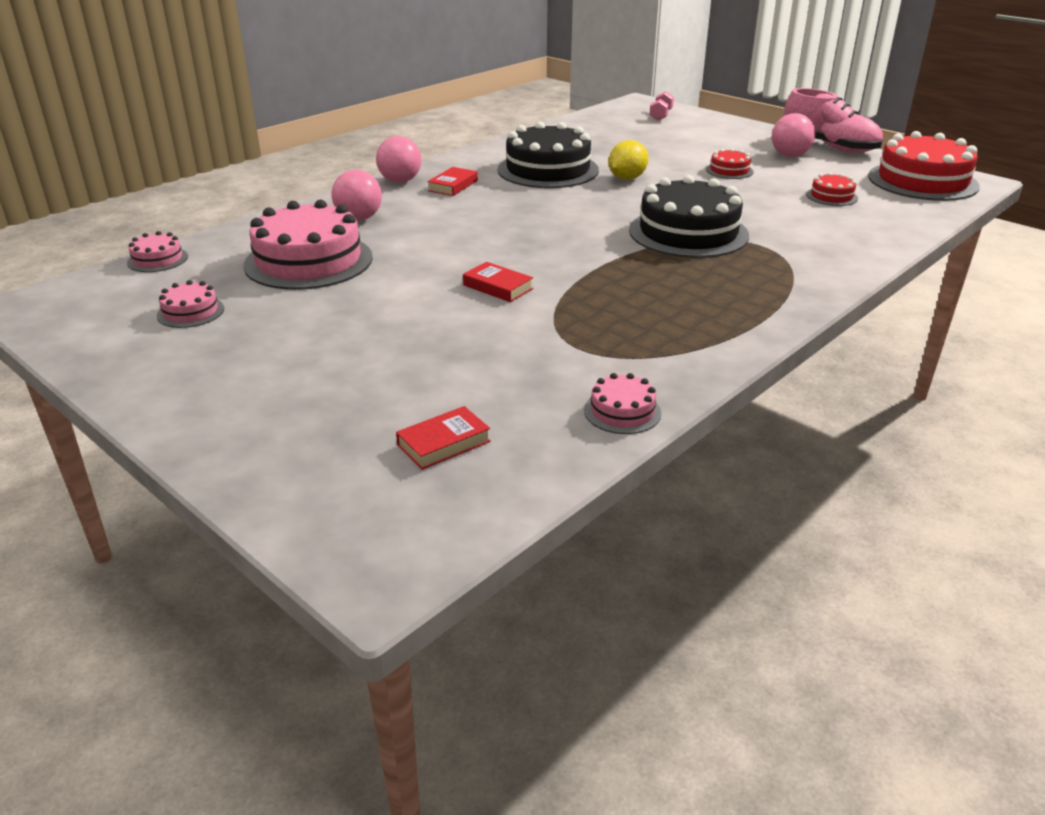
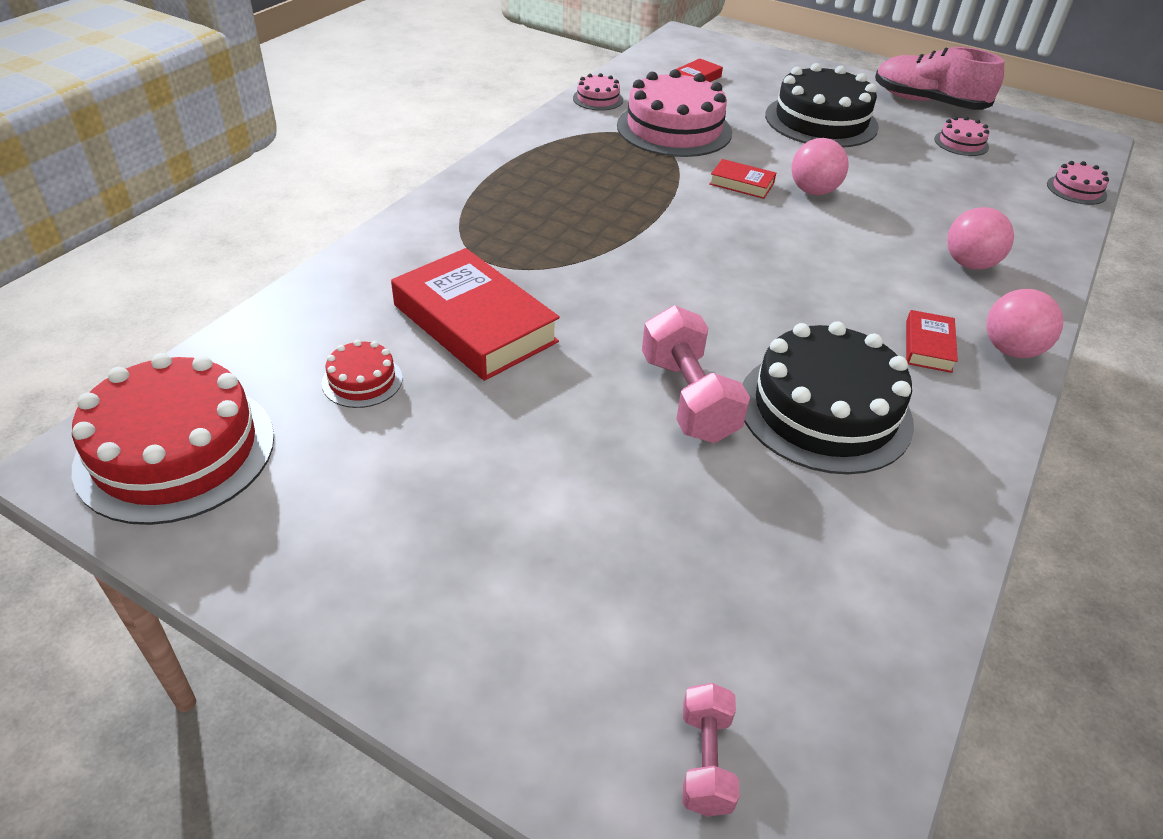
camera: 165 degrees right, 10 degrees up
(308, 261) = (941, 199): pink cake -> pink cake (674, 129)
(627, 178) = (688, 398): yellow lemon -> pink dumbbell
(688, 233) = (574, 275): black cake -> black cake (821, 121)
(729, 170) = (520, 447): red cake -> none
(764, 214) = (475, 323): none -> red book
(789, 156) = (394, 529): pink ball -> pink ball (813, 191)
(829, 147) = (292, 593): pink shoe -> pink shoe (927, 102)

